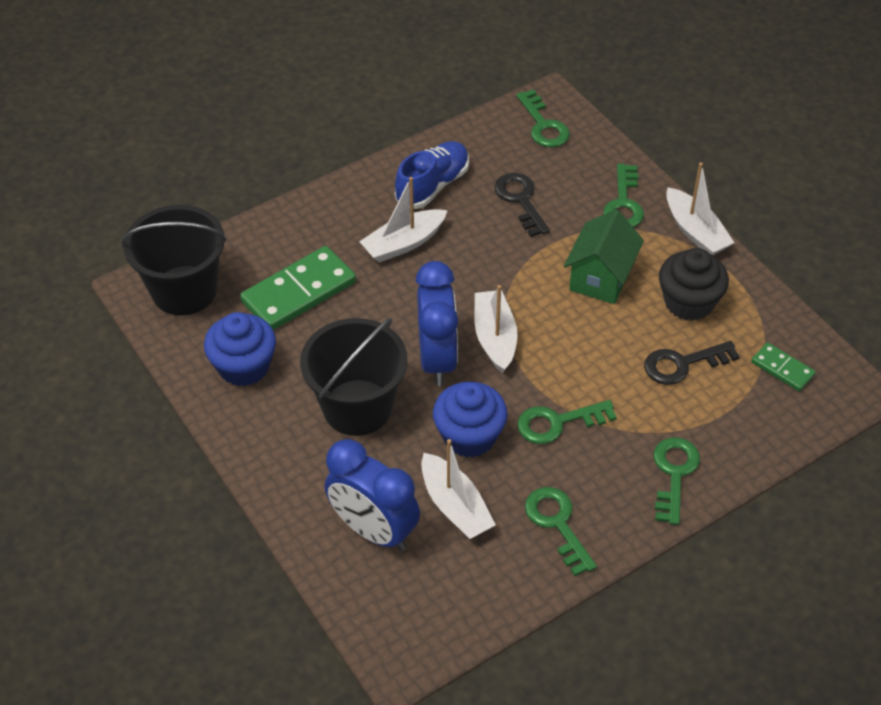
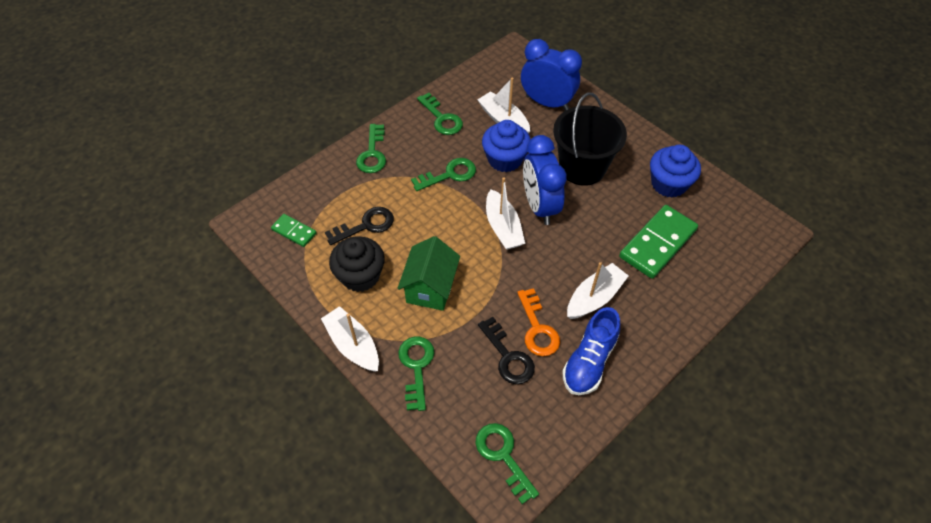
camera: 170 degrees right, 5 degrees up
(184, 290) = (741, 233): black bucket -> none
(480, 221) = (537, 328): none -> orange key

